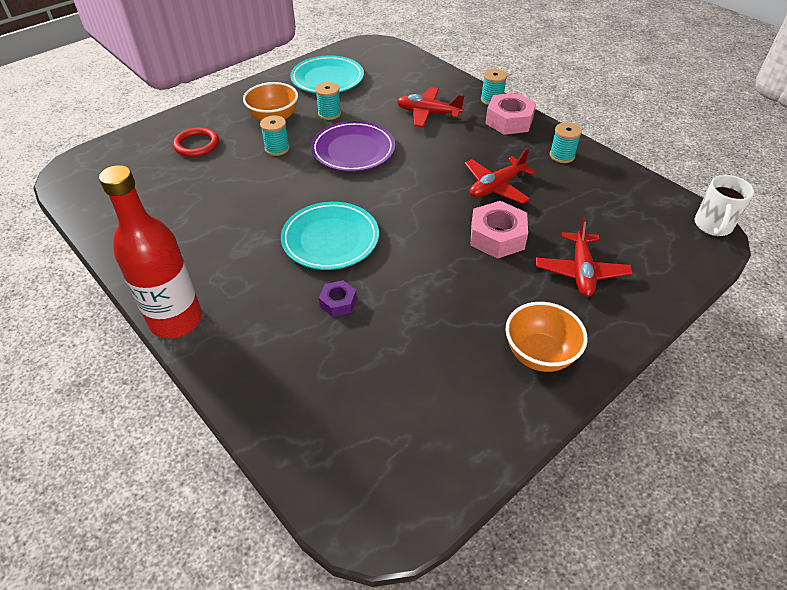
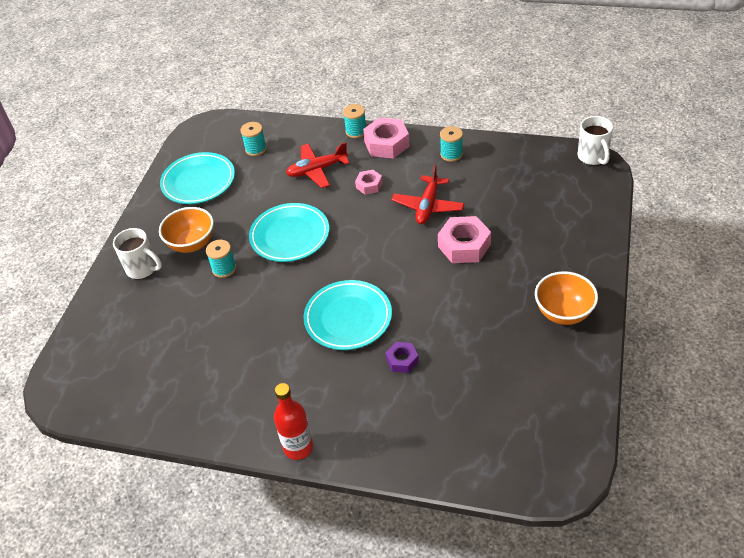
camera: 30 degrees left, 0 degrees up
(176, 320) = (298, 447): red bottle -> red bottle, size x0.64
(196, 145) = (148, 304): red ring -> none
(221, 118) = (142, 269): none -> white mug
(329, 113) = (235, 213): turquoise spool -> turquoise spool (256, 149)
(353, 150) = (290, 236): purple plate -> turquoise plate
(460, 145) = (369, 185): none -> pink nut
(581, 271) = (540, 239): red plane -> none

